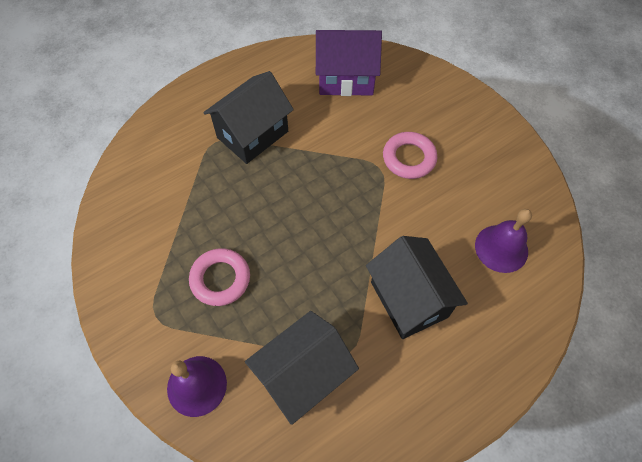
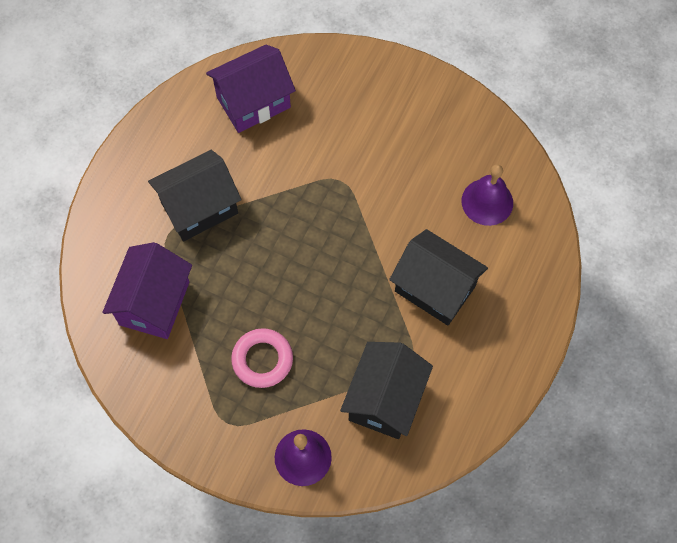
camera: 30 degrees left, 5 degrees up
(168, 188) = (154, 303): none -> purple house
(252, 134) = (199, 208): black house -> black house turned 45 degrees clockwise
(409, 158) = (362, 157): pink ring -> none

